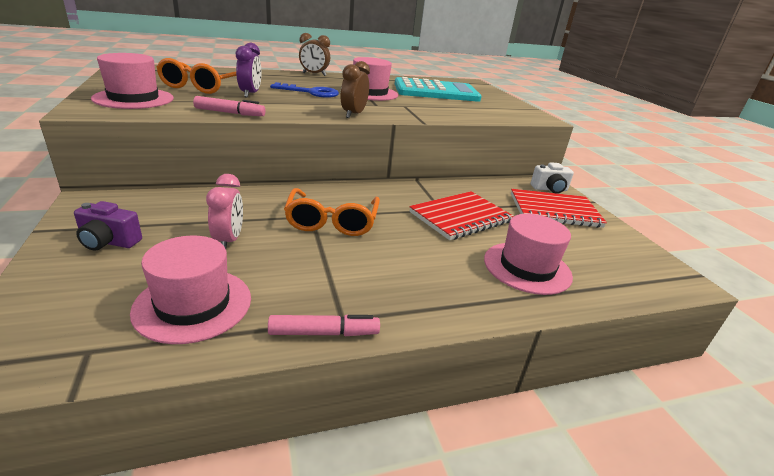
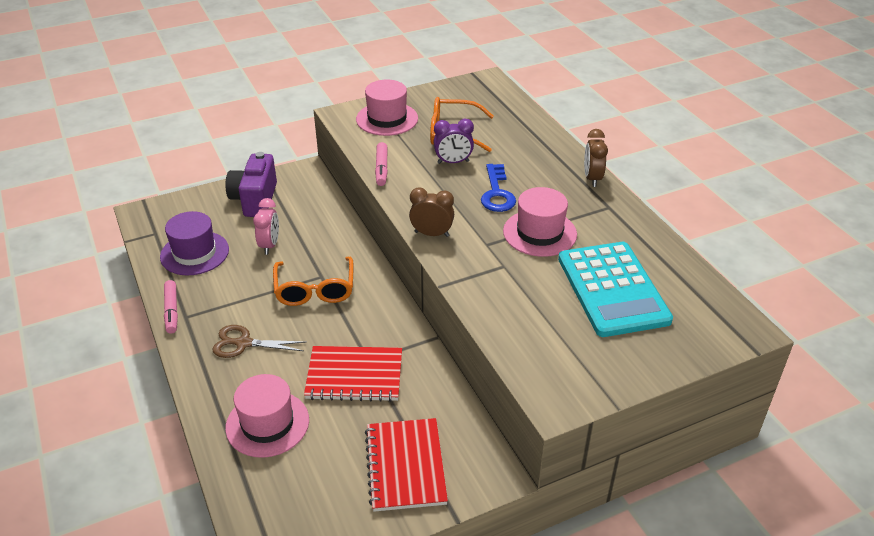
camera: 85 degrees right, 10 degrees up
(109, 242) = (255, 199): purple camera -> purple camera, size x1.66
(193, 304) = (194, 253): pink hat -> purple hat
(229, 240) = (269, 245): pink clock -> pink clock turned 75 degrees counterclockwise
(332, 221) = (315, 290): orange glasses -> orange glasses turned 90 degrees counterclockwise
(407, 273) = (244, 343): none -> brown scissors
(460, 217) = (354, 375): red notebook -> red notebook turned 45 degrees counterclockwise
(549, 189) = (475, 471): white camera -> none

